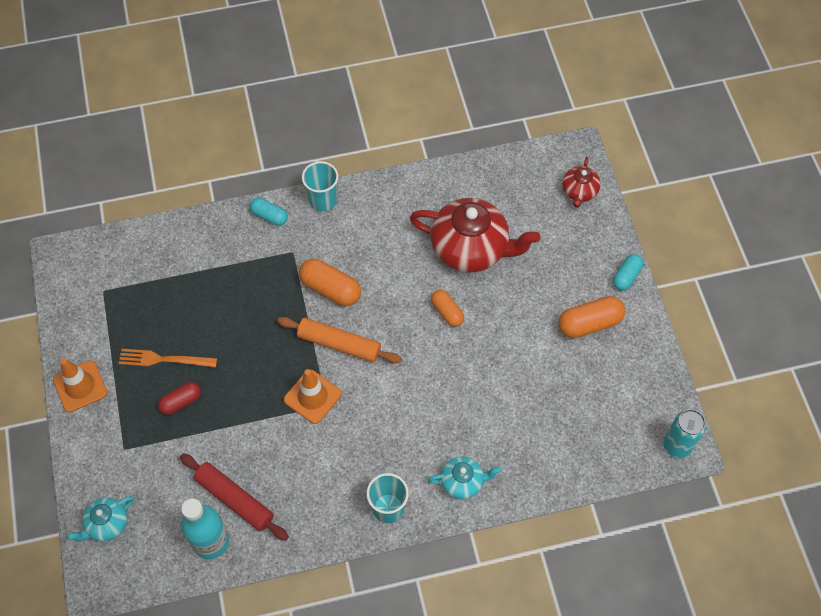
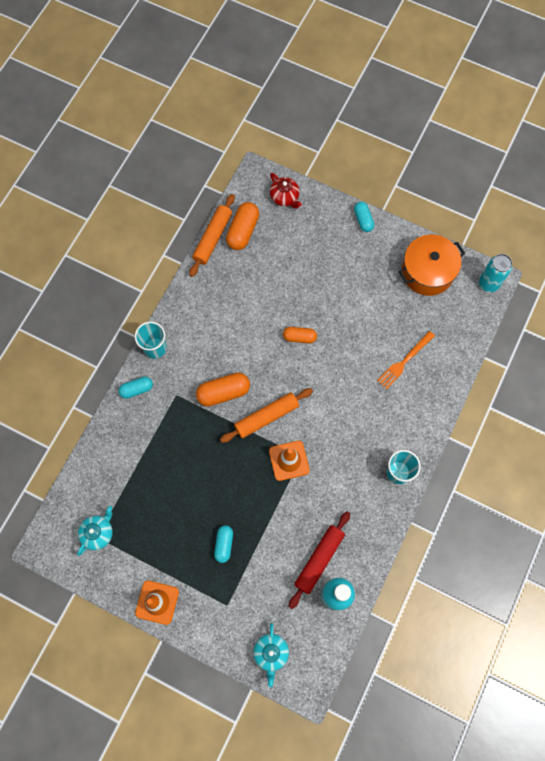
camera: 50 degrees left, 10 degrees up
(164, 359) = (184, 533): orange fork -> orange fork (404, 361)
(181, 402) = (224, 544): red capsule -> turquoise capsule
(235, 499) = (319, 559): red rolling pin -> red rolling pin turned 45 degrees counterclockwise
(463, 482) = (416, 417): turquoise teapot -> turquoise teapot (98, 533)
(471, 248) = (268, 289): red teapot -> none
(476, 164) = (212, 238): none -> orange rolling pin
(589, 323) = (375, 265): orange capsule -> orange capsule (243, 231)
(630, 377) = (427, 272): none -> orange pot

